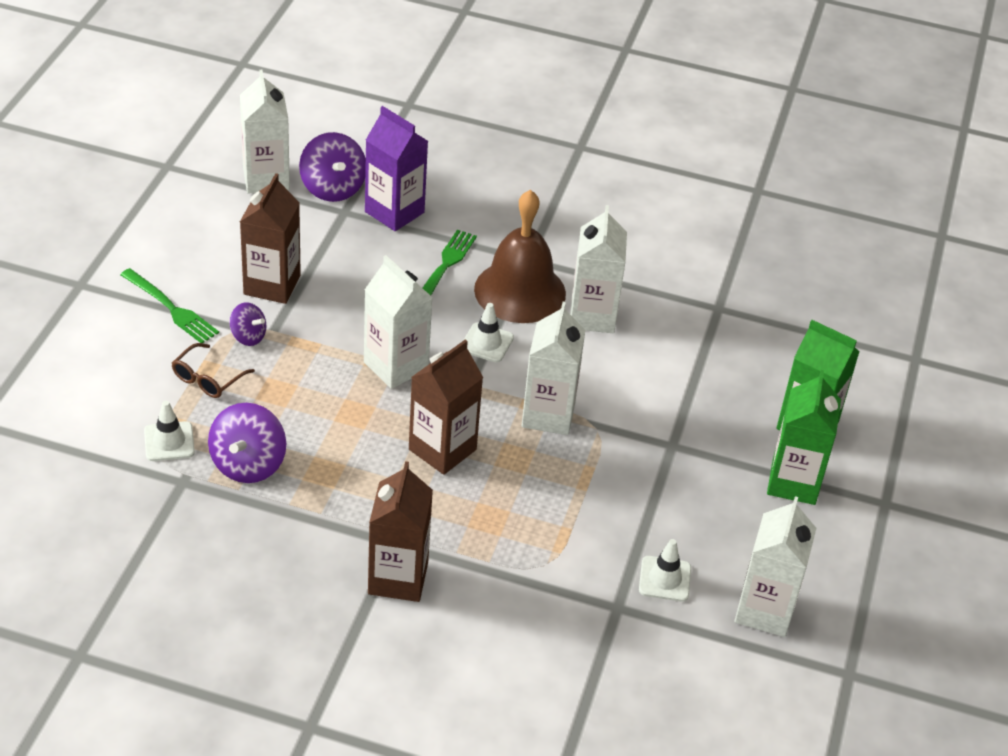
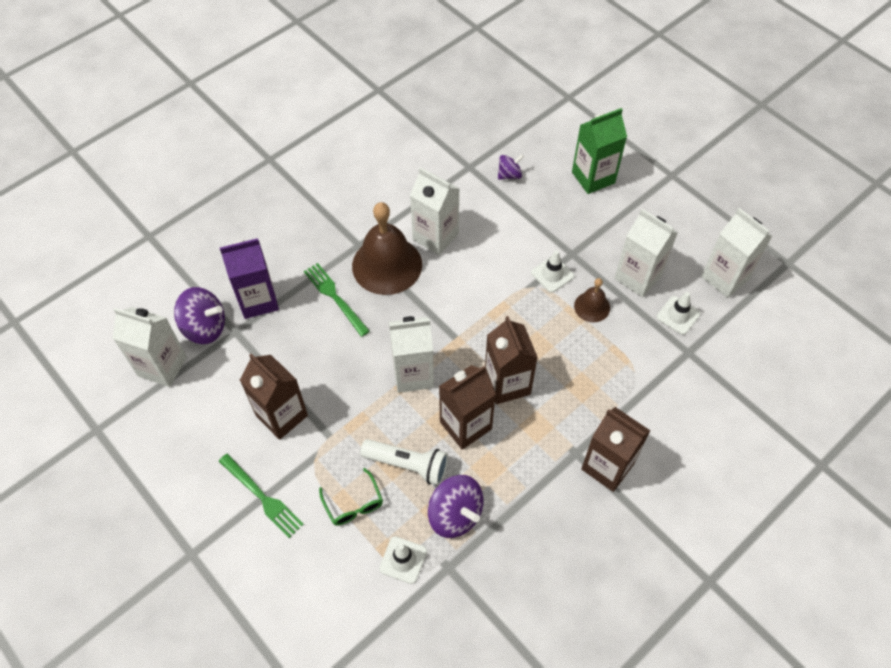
camera: 55 degrees left, 15 degrees up
(171, 308) = (262, 497): green fork -> green fork turned 60 degrees clockwise
(207, 379) = (353, 504): brown glasses -> green glasses
(248, 336) = (326, 456): purple spinning top -> purple spinning top (509, 175)
(281, 404) = (408, 465): none -> white flashlight
(363, 433) = (465, 425): none -> brown carton
(486, 343) = (424, 309): white traffic cone -> white traffic cone (552, 274)
(548, 414) = (509, 307): white carton -> white carton (637, 277)
(609, 490) = (592, 307): none -> brown bell
(793, 482) = (634, 209): green carton -> none

